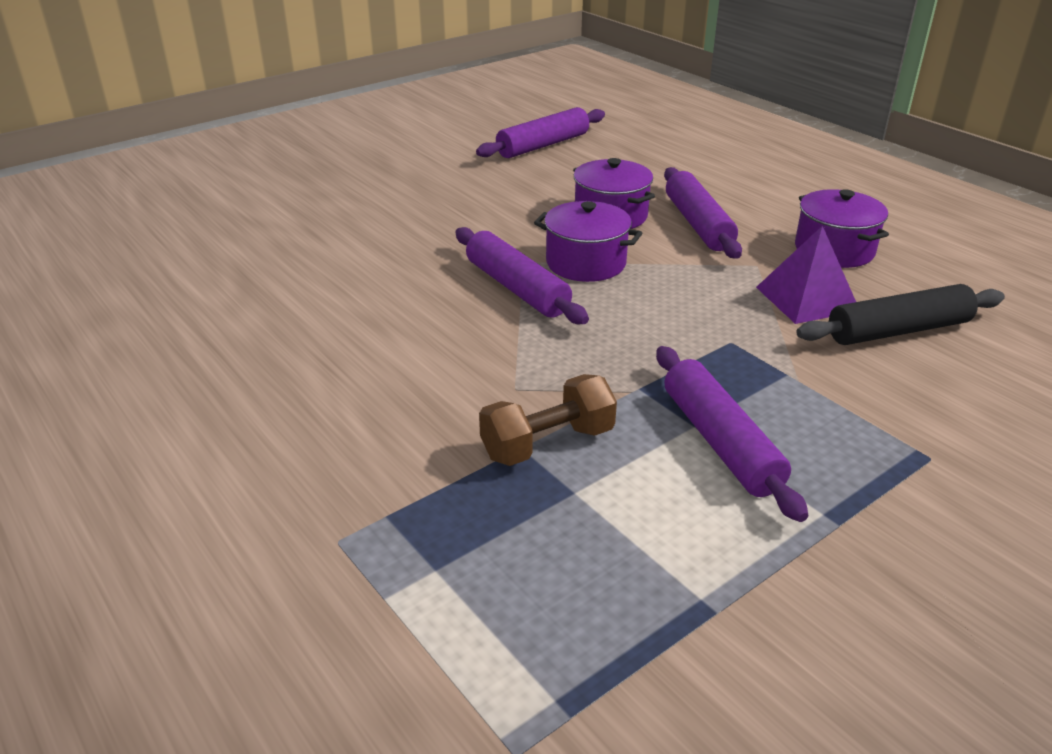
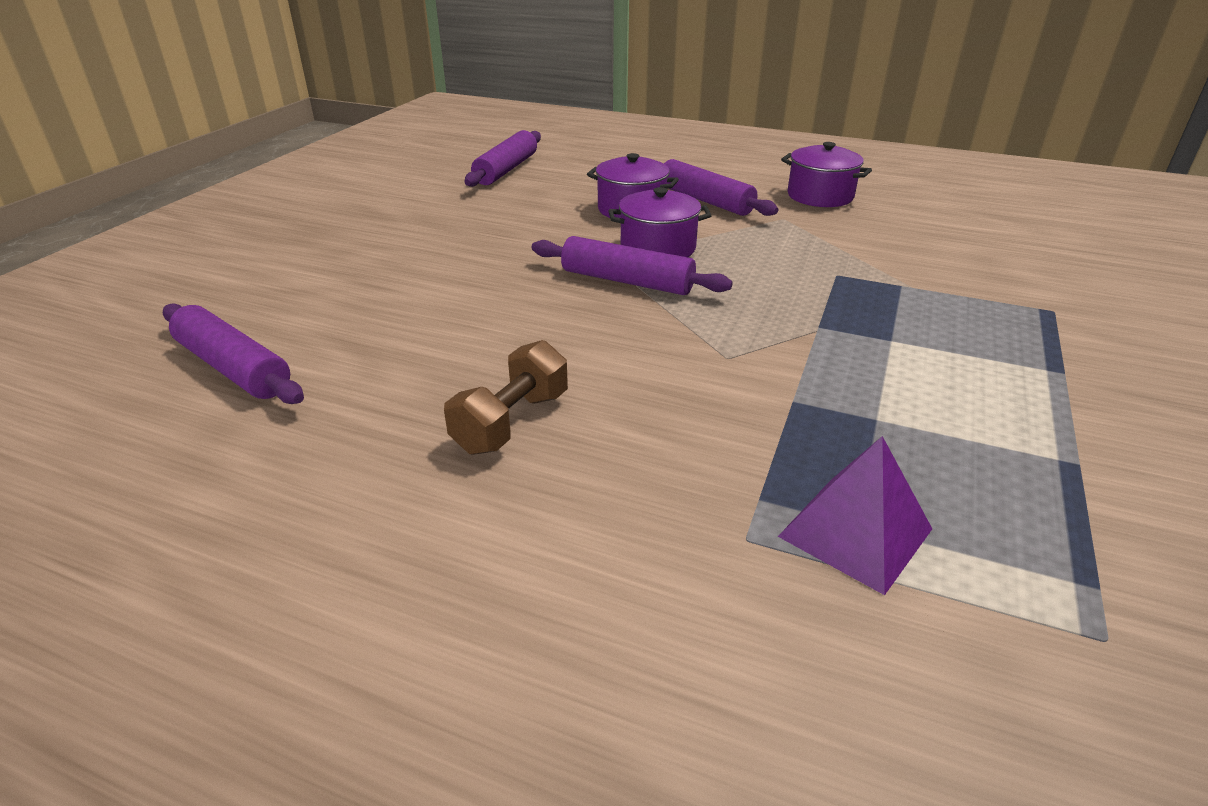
camera: 30 degrees left, 0 degrees up
(547, 443) = (808, 390): brown dumbbell -> brown dumbbell (511, 422)
(720, 442) = (922, 345): purple rolling pin -> purple rolling pin (234, 368)
(807, 298) = (846, 232): purple pyramid -> purple pyramid (855, 532)
(898, 330) = (927, 237): black rolling pin -> none

